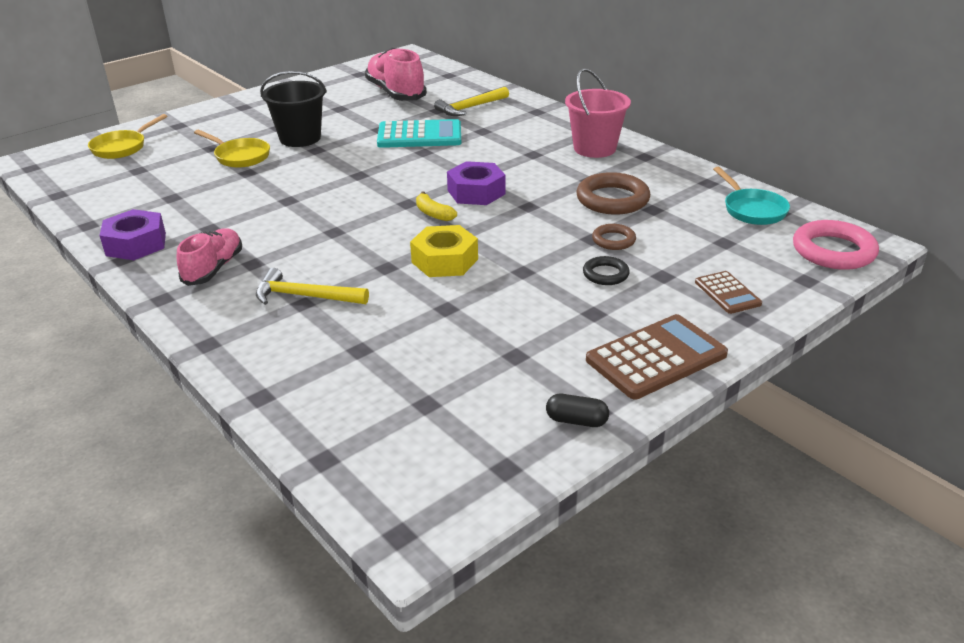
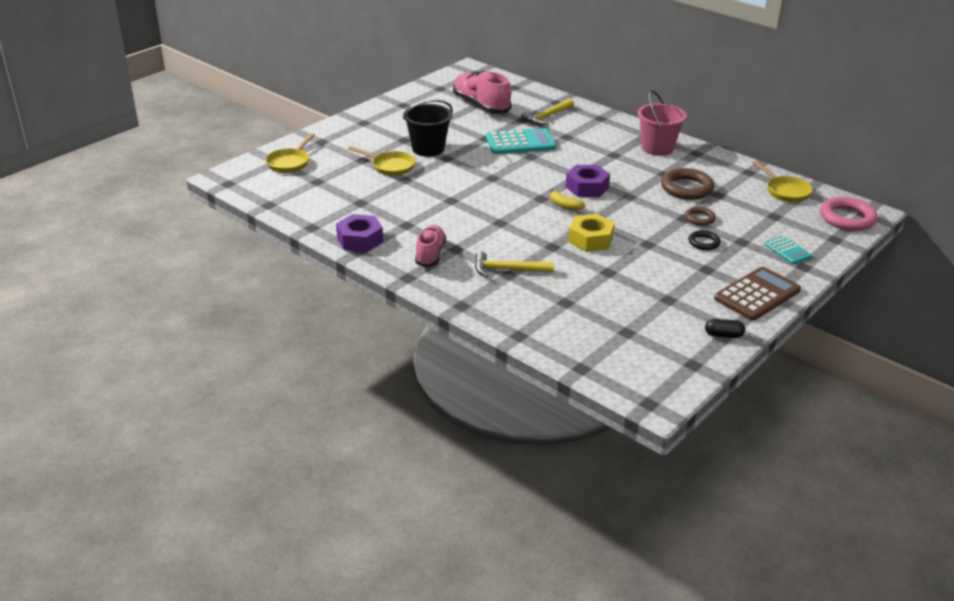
camera: 10 degrees left, 0 degrees up
(727, 293) = (787, 251): brown calculator -> turquoise calculator
(752, 209) = (785, 191): turquoise pan -> yellow pan

